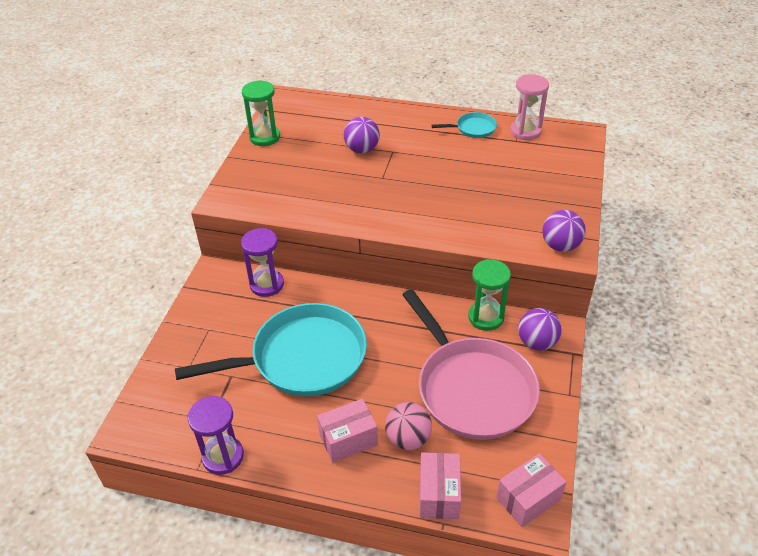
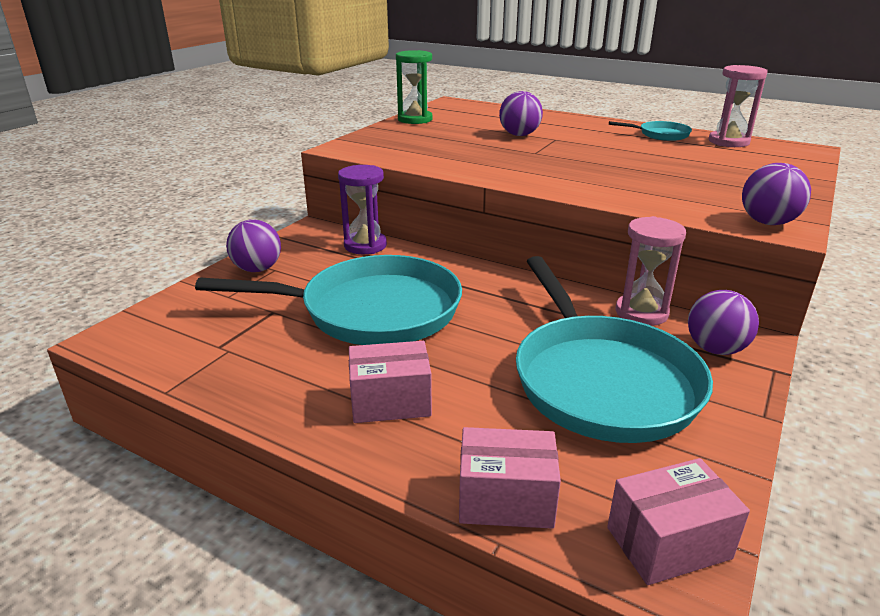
camera: 15 degrees right, 15 degrees down
(195, 332) = (257, 269): none -> purple ball
(223, 456) = (207, 386): purple hourglass -> none
(408, 439) = (481, 418): pink ball -> none
(439, 494) = (505, 499): pink box -> pink box turned 75 degrees clockwise
(472, 388) = (600, 380): pink pan -> turquoise pan
(486, 317) = (641, 313): green hourglass -> pink hourglass

